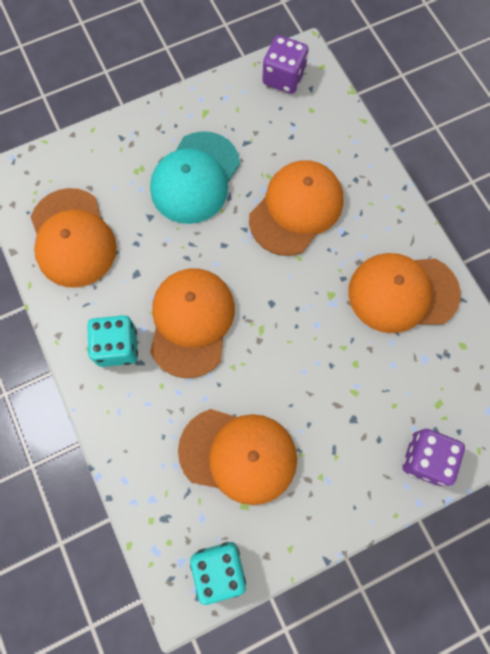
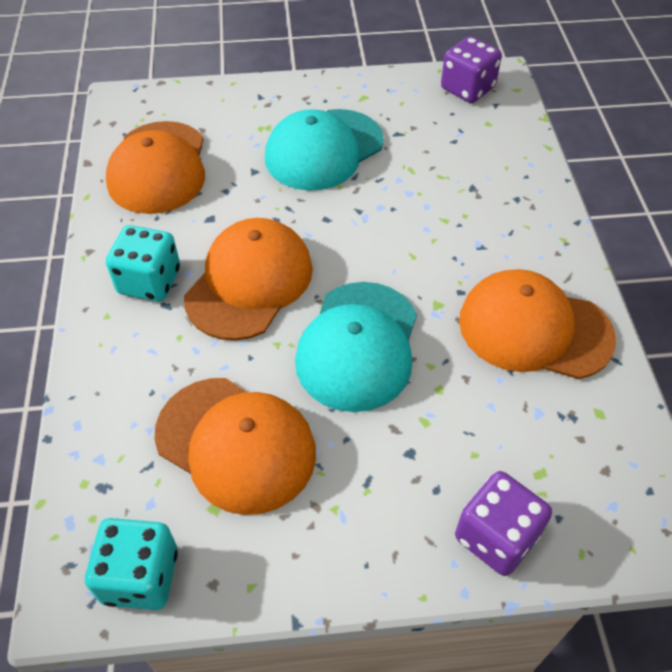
camera: 20 degrees right, 20 degrees down
(289, 349) = (358, 345): none -> turquoise cap
(296, 209) = (430, 208): orange cap -> none

